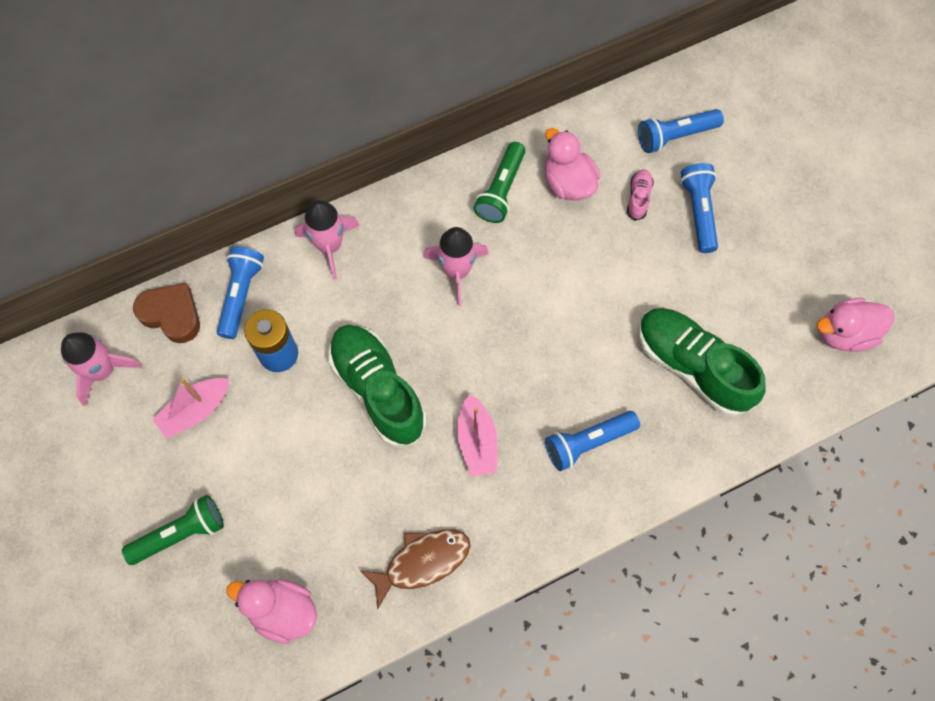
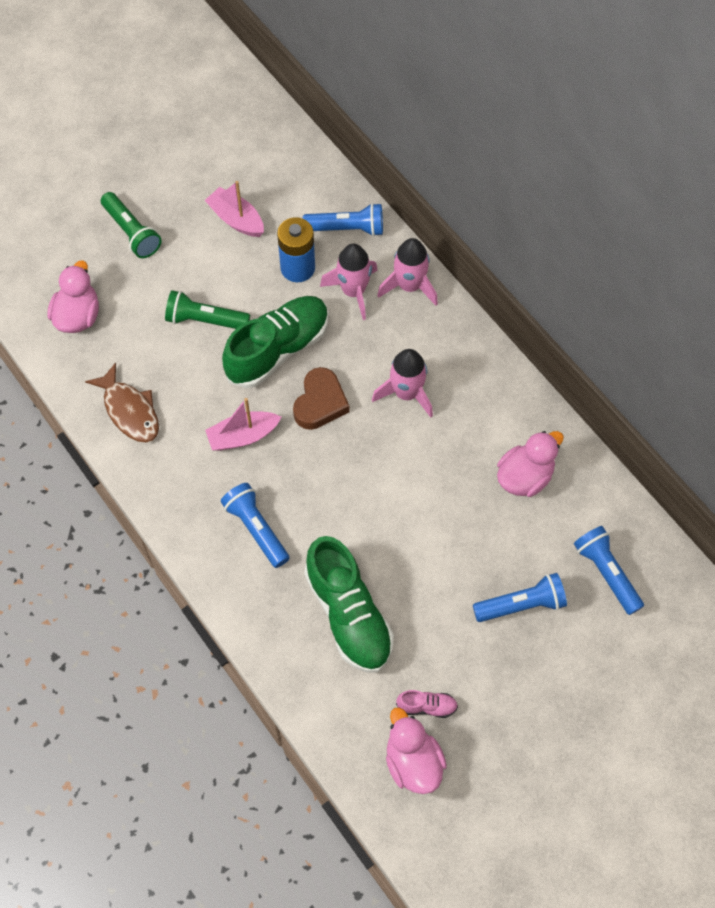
camera: 80 degrees right, 5 degrees down
(103, 371) = (260, 147): pink rocket -> pink rocket (353, 291)
(171, 315) = (319, 182): brown heart -> brown heart (320, 403)
(501, 190) = (501, 418): green flashlight -> green flashlight (205, 320)
(638, 198) = (523, 545): pink shoe -> pink shoe (426, 706)
(692, 366) = (348, 614): green shoe -> green shoe turned 120 degrees clockwise

